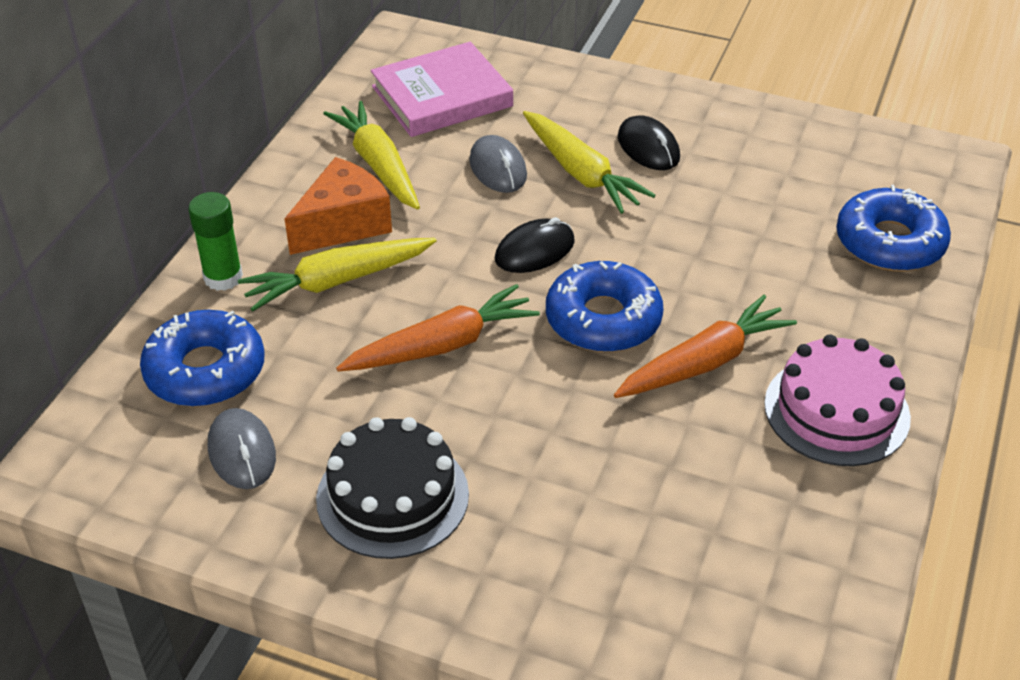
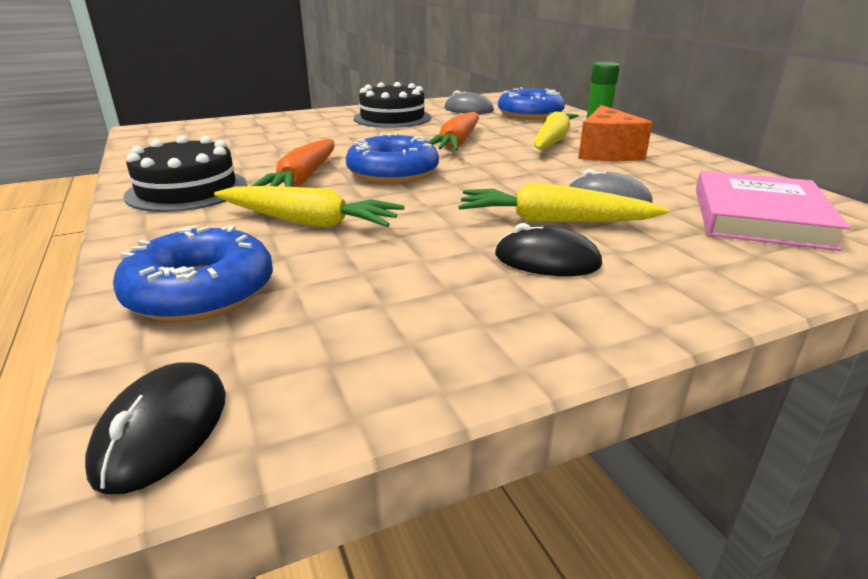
camera: 135 degrees right, 15 degrees down
(378, 165) = (666, 174): yellow carrot -> yellow carrot (308, 222)
(535, 250) = (489, 179): black mouse -> black mouse (162, 430)
(836, 410) = (187, 190): pink cake -> black cake

